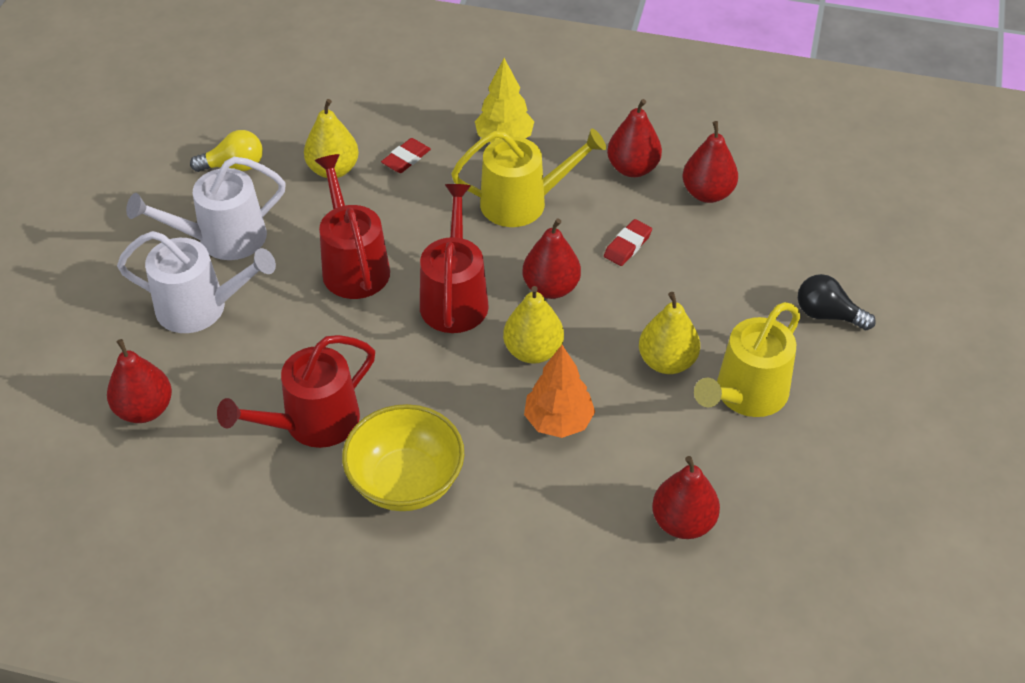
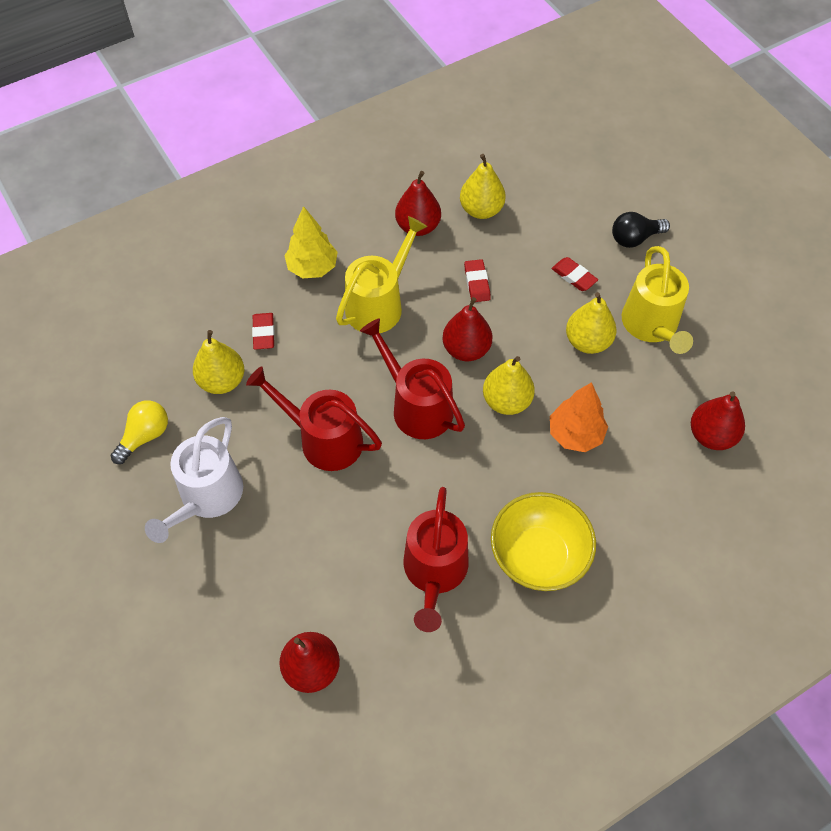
camera: 45 degrees left, 10 degrees up
(200, 307) = (256, 561): white watering can -> none
(707, 193) = (481, 210): red pear -> yellow pear
(724, 303) = (574, 276): none -> red eraser

